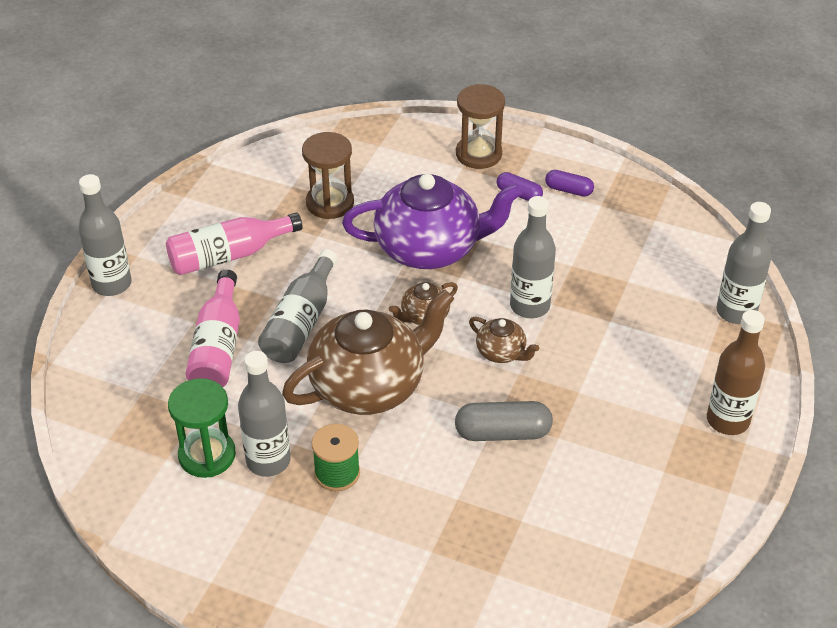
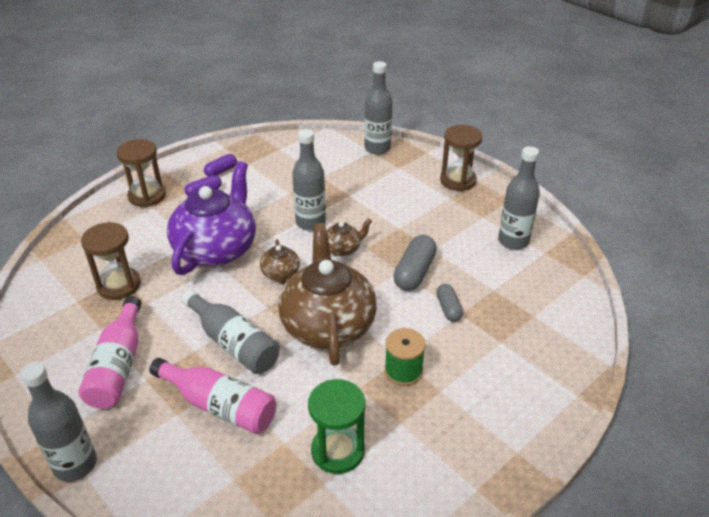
camera: 65 degrees left, 5 degrees down
(268, 461) = (367, 410): grey bottle -> grey bottle (513, 241)
(459, 484) = (448, 308): none -> grey capsule
(727, 420) = (458, 180): brown bottle -> brown hourglass

